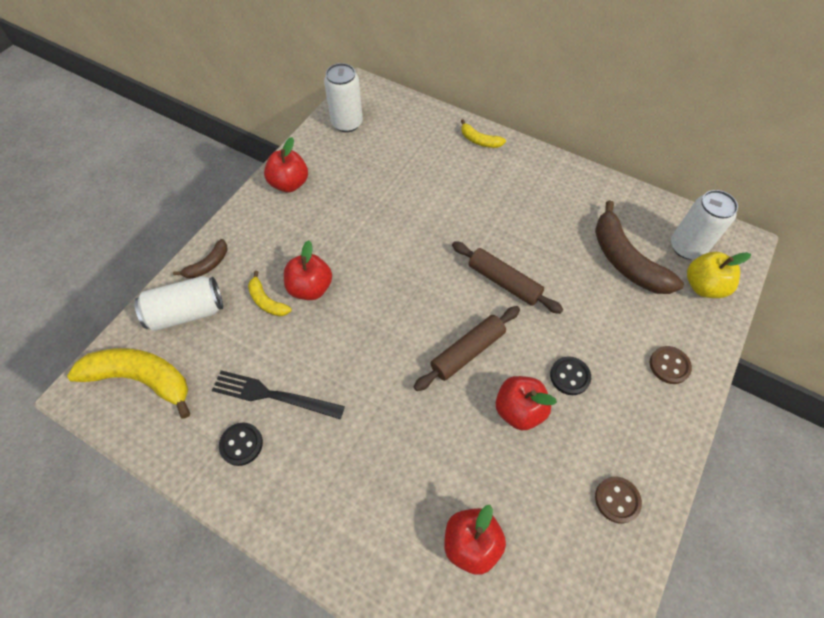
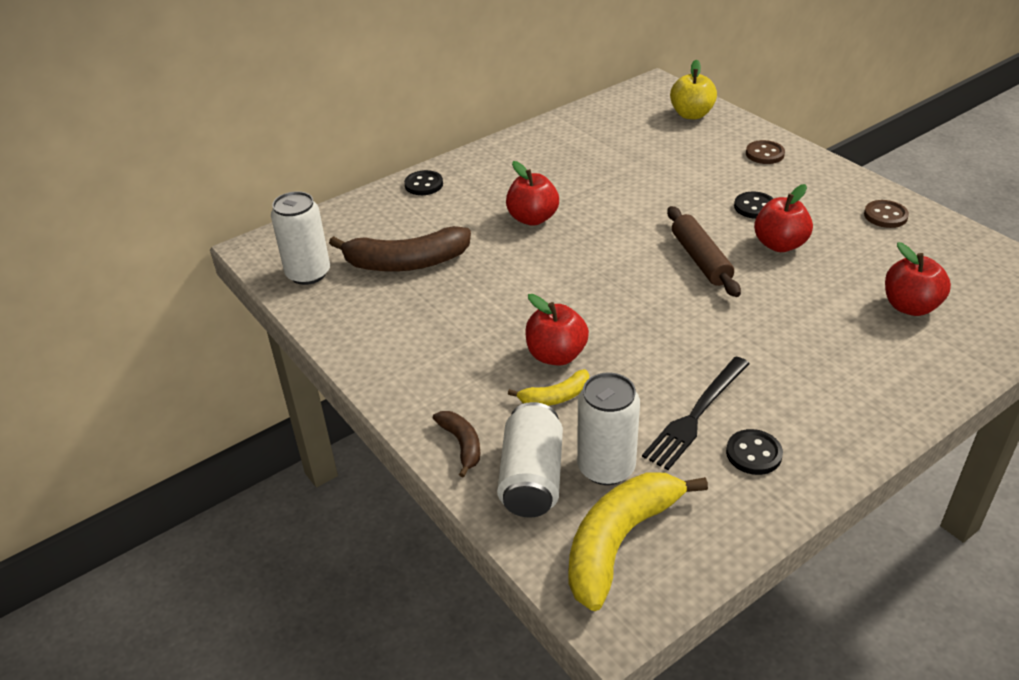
camera: 65 degrees left, 20 degrees down
(289, 184) = (373, 343): red apple -> red apple (532, 218)
(479, 141) = (424, 184): yellow banana -> black button
(504, 282) = (627, 216): brown rolling pin -> none
(625, 260) = (641, 143): brown banana -> brown banana (406, 263)
(687, 247) = (645, 110): white can -> white can (606, 467)

